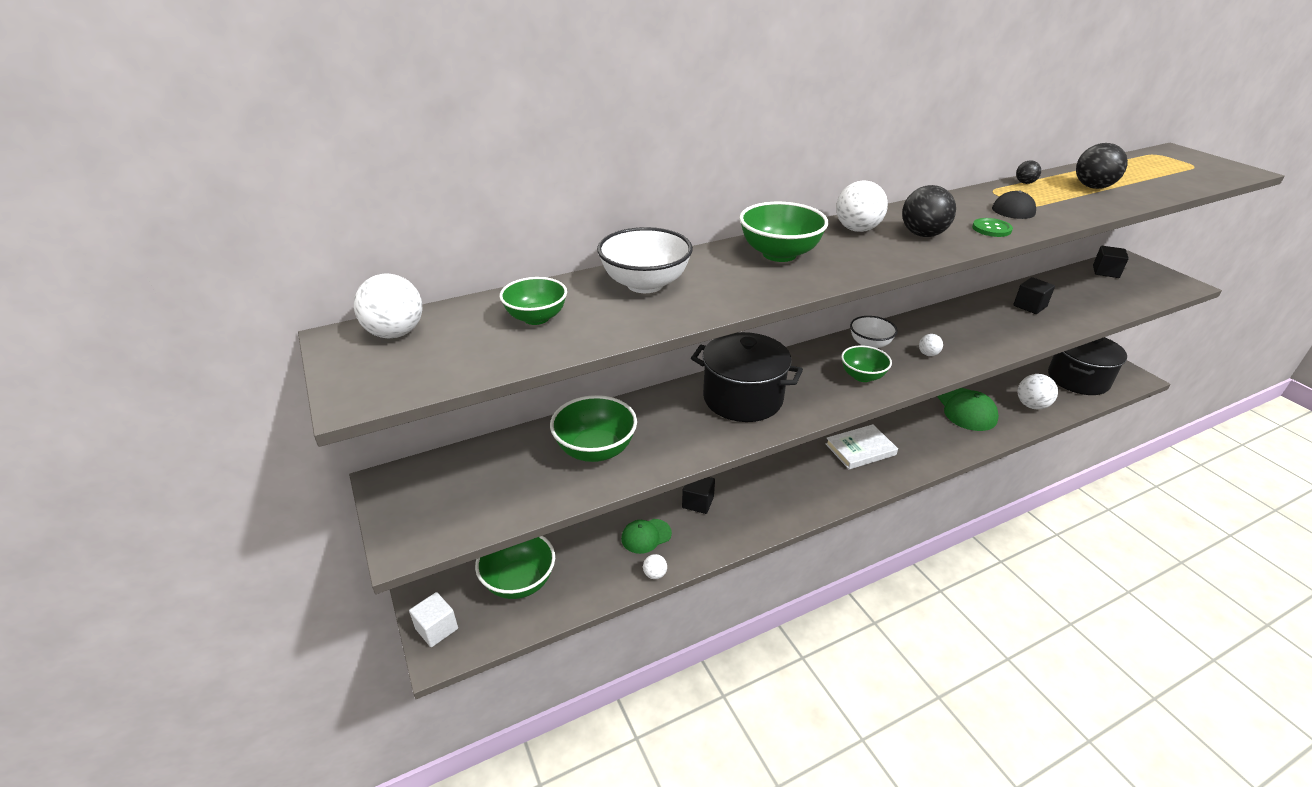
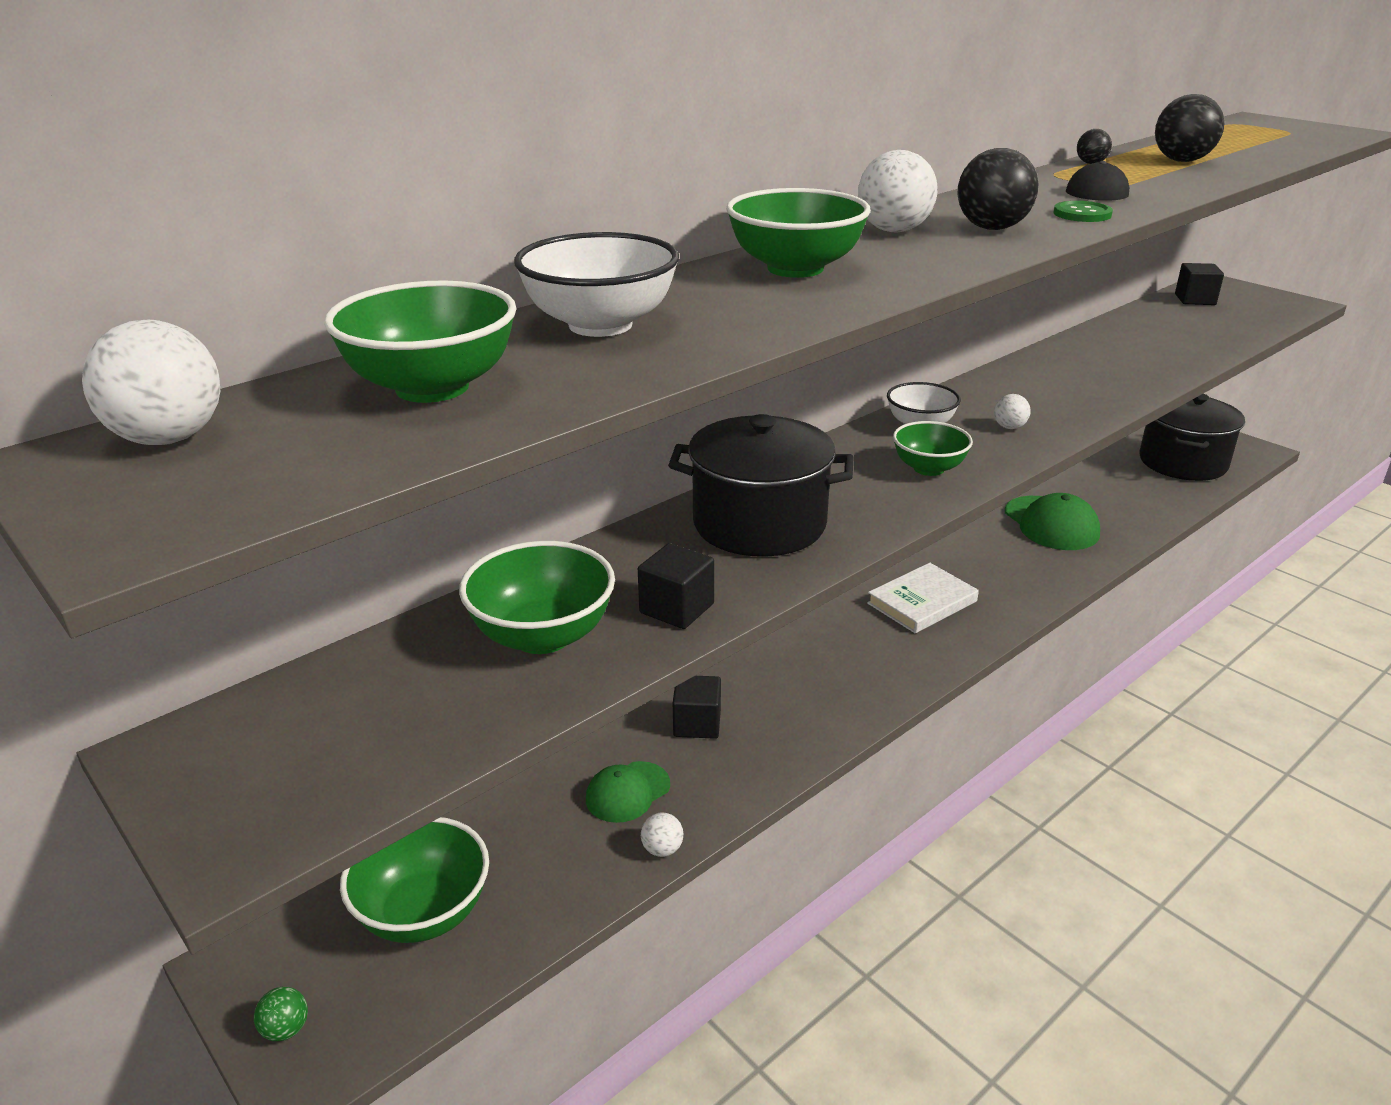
camera: 15 degrees left, 5 degrees down
(436, 629) = (286, 1029): white cube -> green ball
(536, 318) = (432, 387): green bowl -> green bowl, size x1.52
(1030, 306) = (1118, 351): black cube -> black cube (676, 608)
(1031, 405) = (1136, 505): white ball -> none

